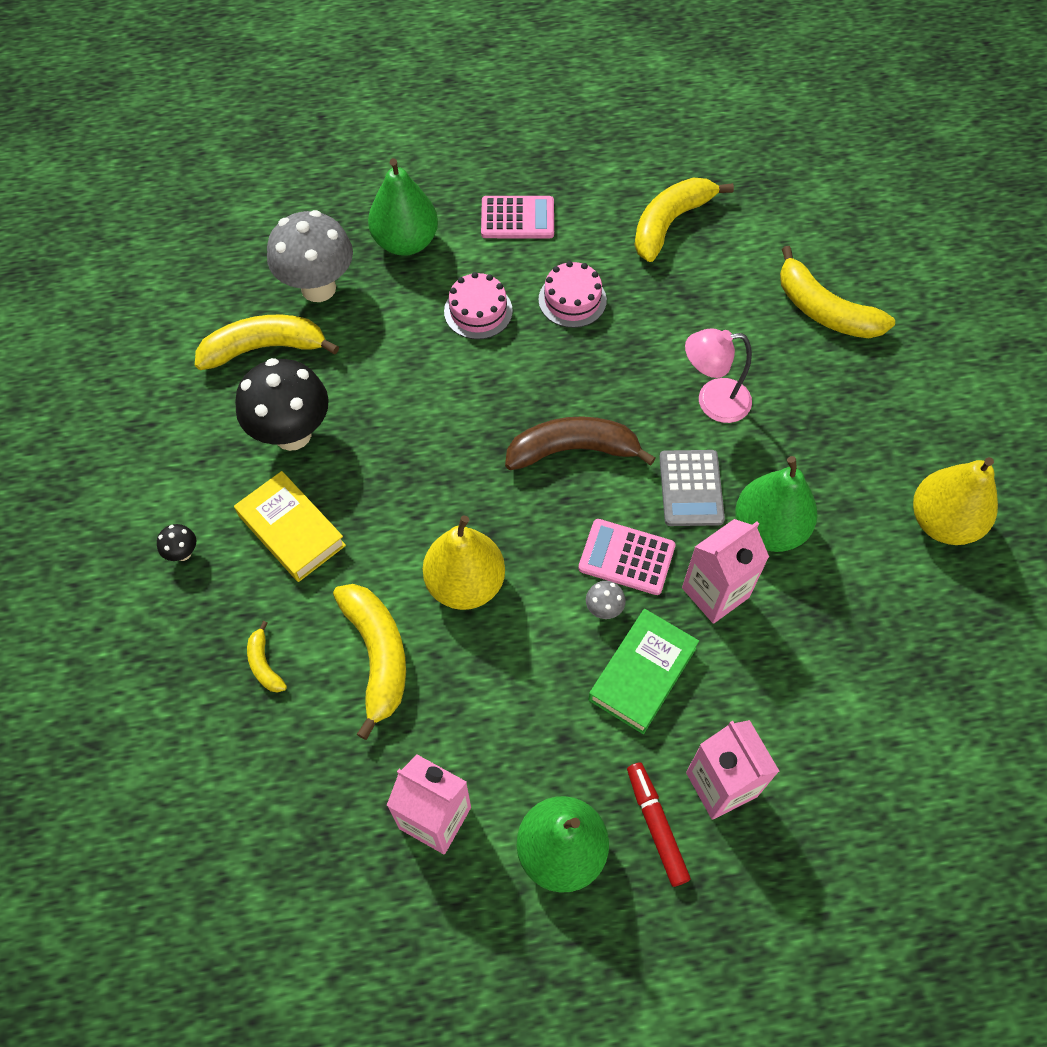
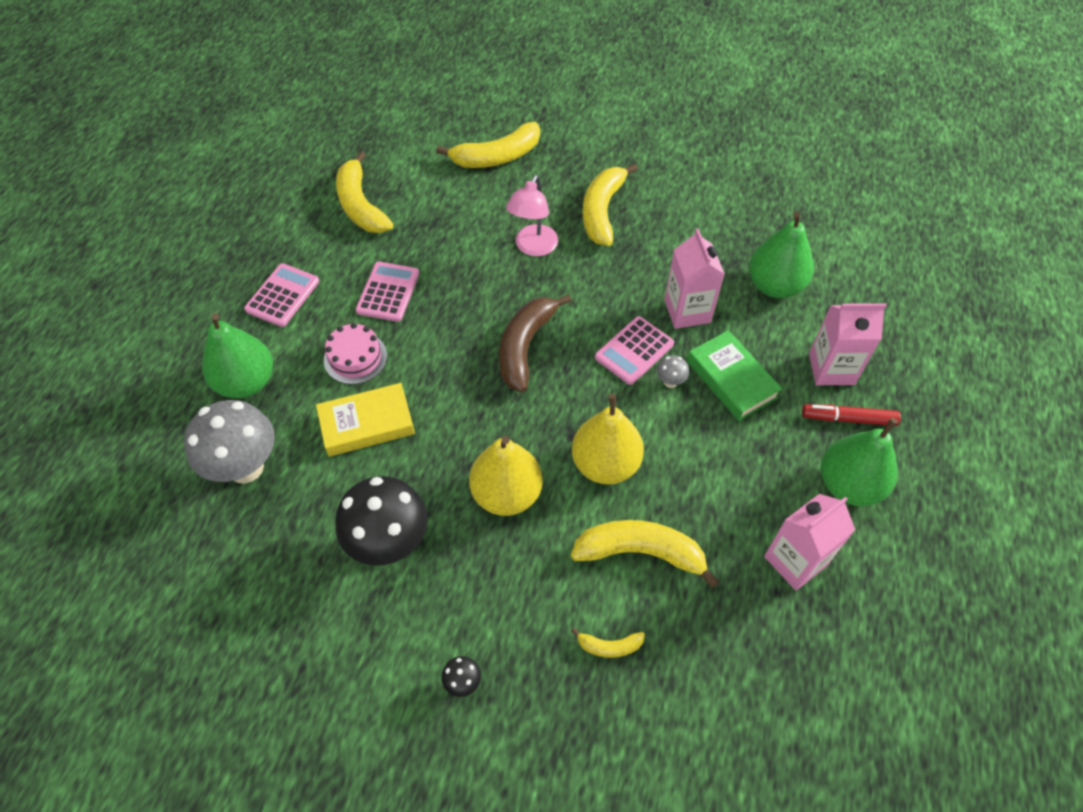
camera: 65 degrees left, 5 degrees down
(264, 348) = (281, 536): yellow banana -> yellow banana (602, 211)
(291, 530) = (488, 578): yellow book -> yellow book (367, 424)
(572, 300) = (388, 292): pink cake -> pink calculator
(691, 488) = (597, 290): grey calculator -> none
(769, 528) = (652, 261): green pear -> green pear (774, 285)
(942, 522) = (692, 173): yellow pear -> yellow pear (506, 494)

